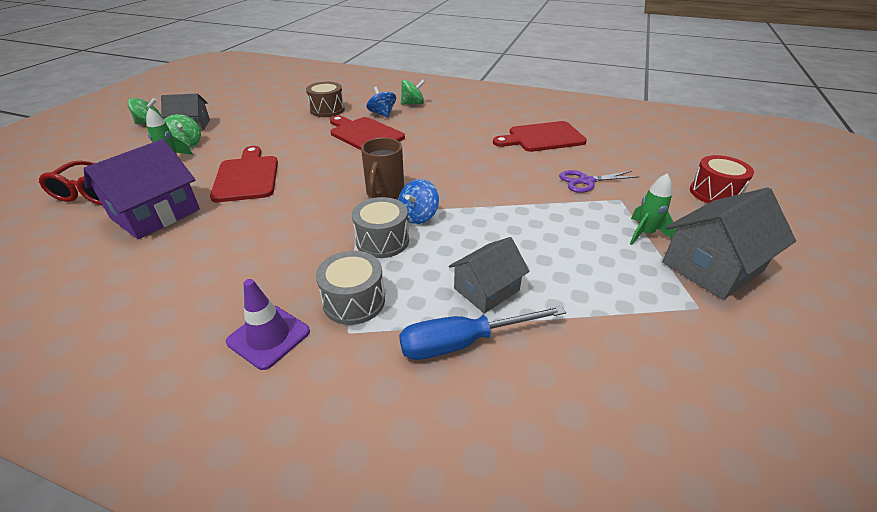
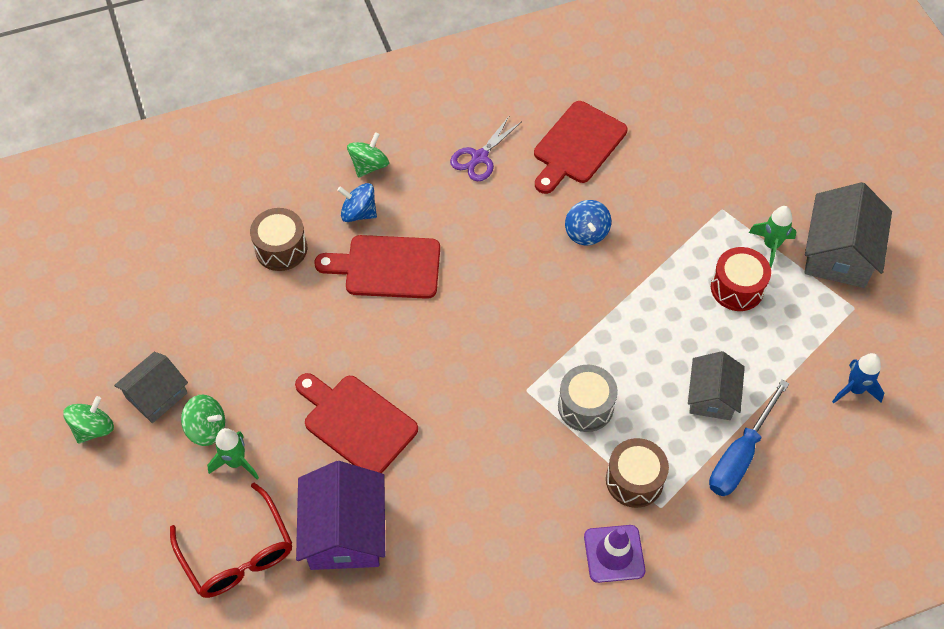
camera: 40 degrees left, 20 degrees up
(354, 301) = (634, 480): grey drum -> brown drum
(385, 193) = (519, 346): brown mug -> none
(418, 216) = (582, 354): blue spinning top -> blue spinning top (586, 233)
(586, 181) = (676, 200): purple scissors -> purple scissors (479, 157)
(642, 366) = (854, 389): none -> blue rocket
(714, 193) = (787, 146): red drum -> red drum (737, 288)

